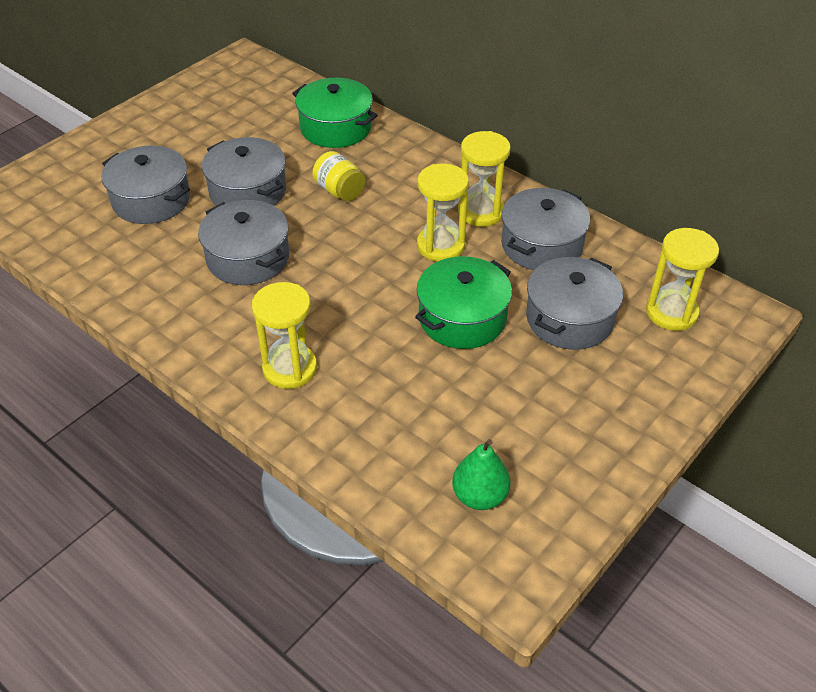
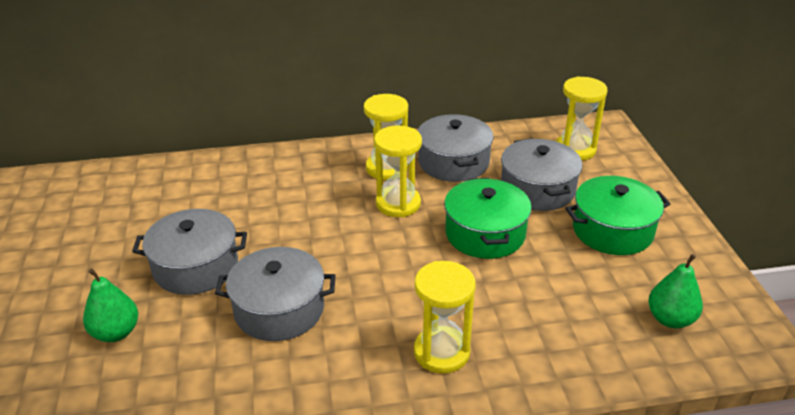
camera: 50 degrees left, 10 degrees down
(151, 200) = (116, 332): grey pot -> green pear
(336, 128) = (193, 182): green pot -> green pot (612, 230)
(339, 191) = (270, 219): yellow jar -> none

